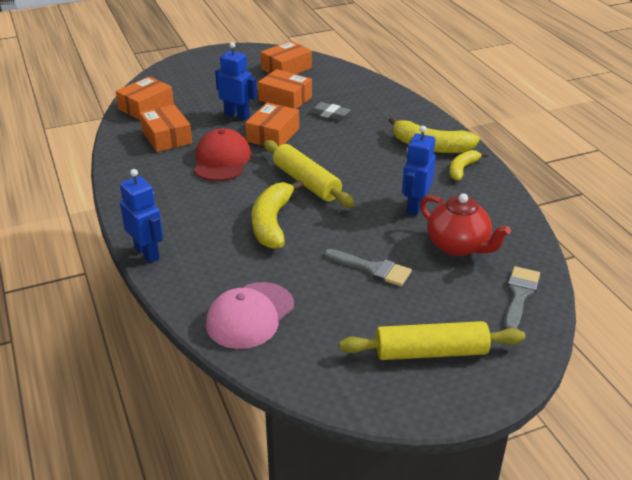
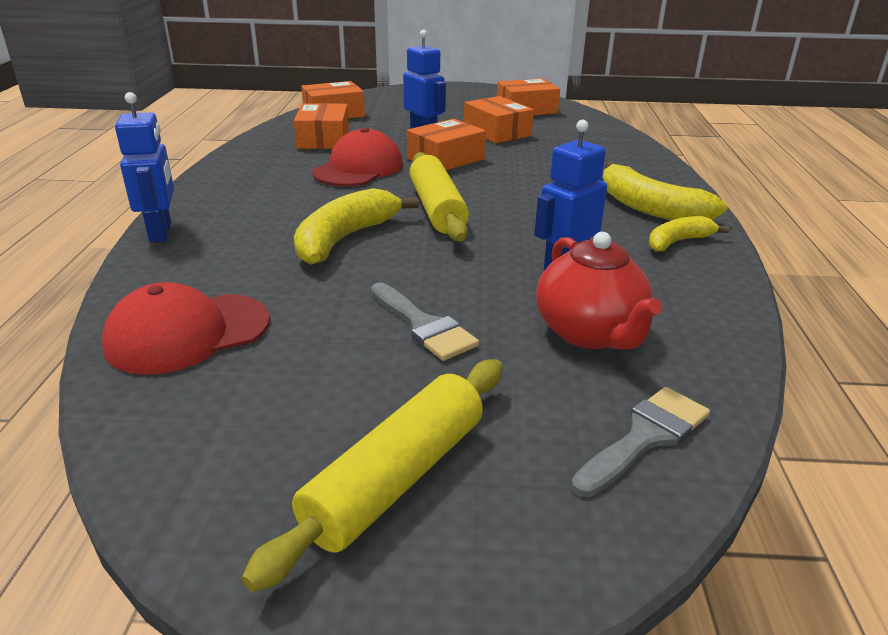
camera: 25 degrees right, 5 degrees down
(250, 315) = (188, 333): pink cap -> red cap
(330, 114) = (538, 153): grey eraser -> none
(431, 352) = (396, 478): yellow rolling pin -> yellow rolling pin turned 75 degrees counterclockwise

